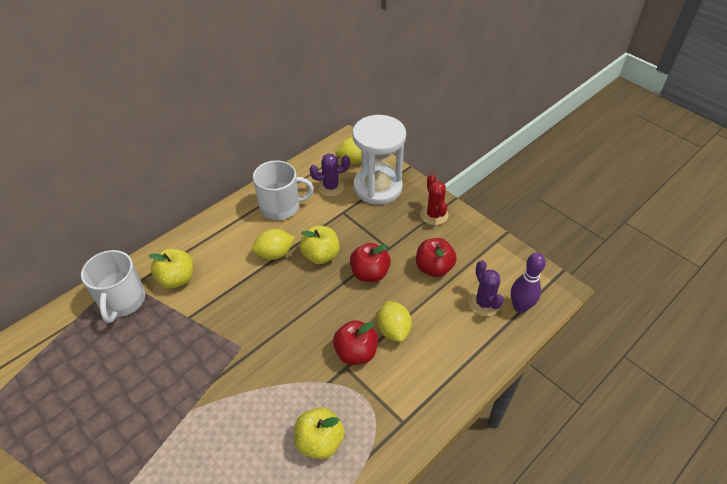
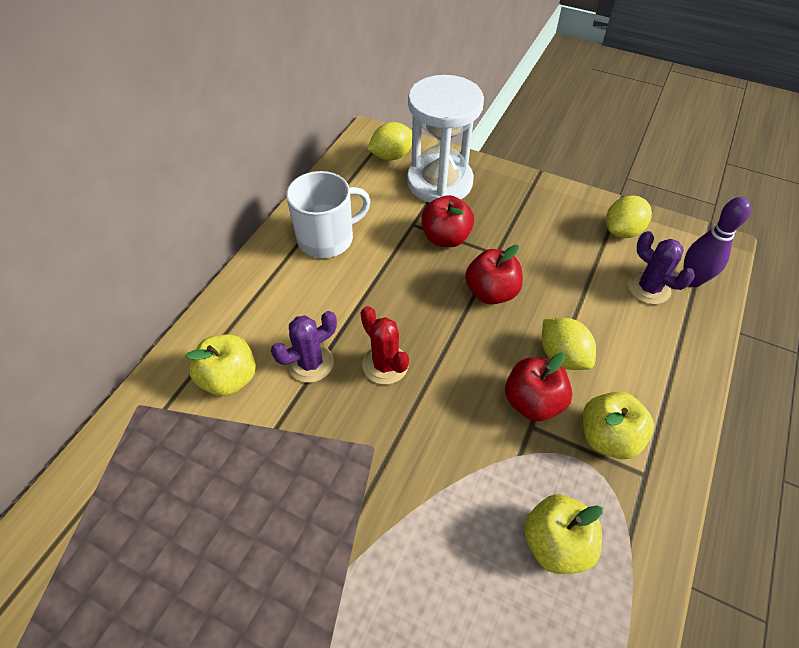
camera: 20 degrees left, 5 degrees up
(122, 301) = (160, 437): white mug -> none
(275, 254) = (352, 302): yellow lemon -> yellow lemon (622, 231)
(320, 255) = (415, 287): yellow apple -> yellow apple (607, 437)
(331, 187) = (380, 196): purple cactus -> purple cactus (310, 363)
(434, 215) = (527, 198): red cactus -> red cactus (385, 365)
(434, 268) = (565, 262): red apple -> red apple (445, 238)

